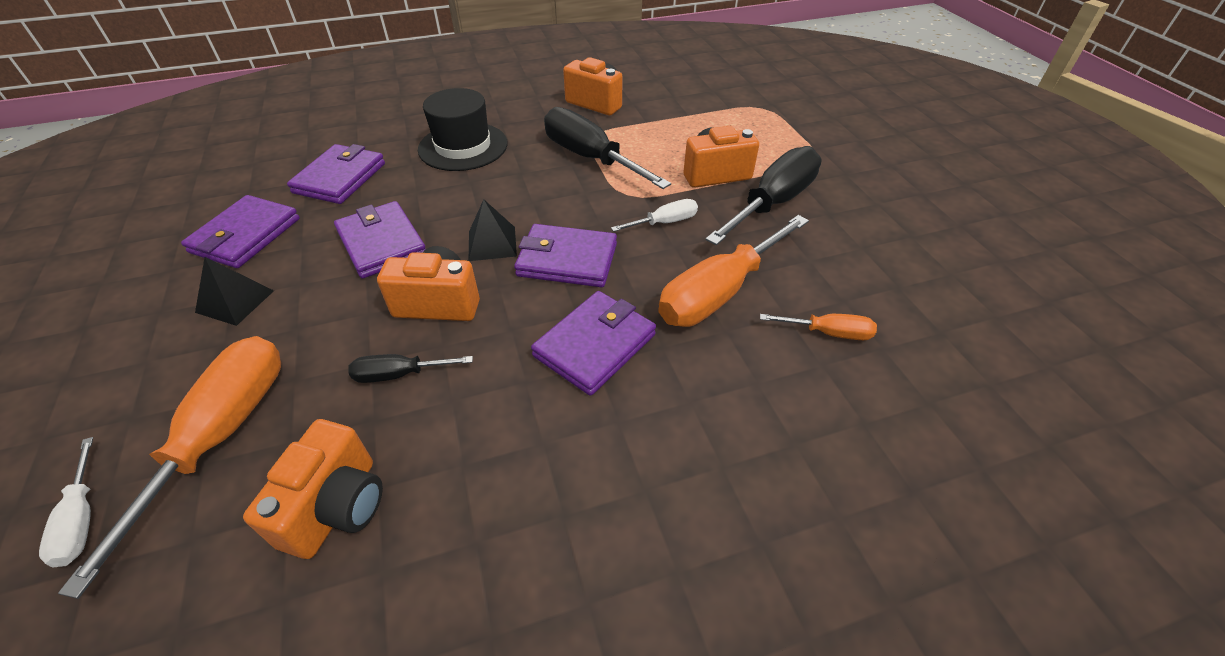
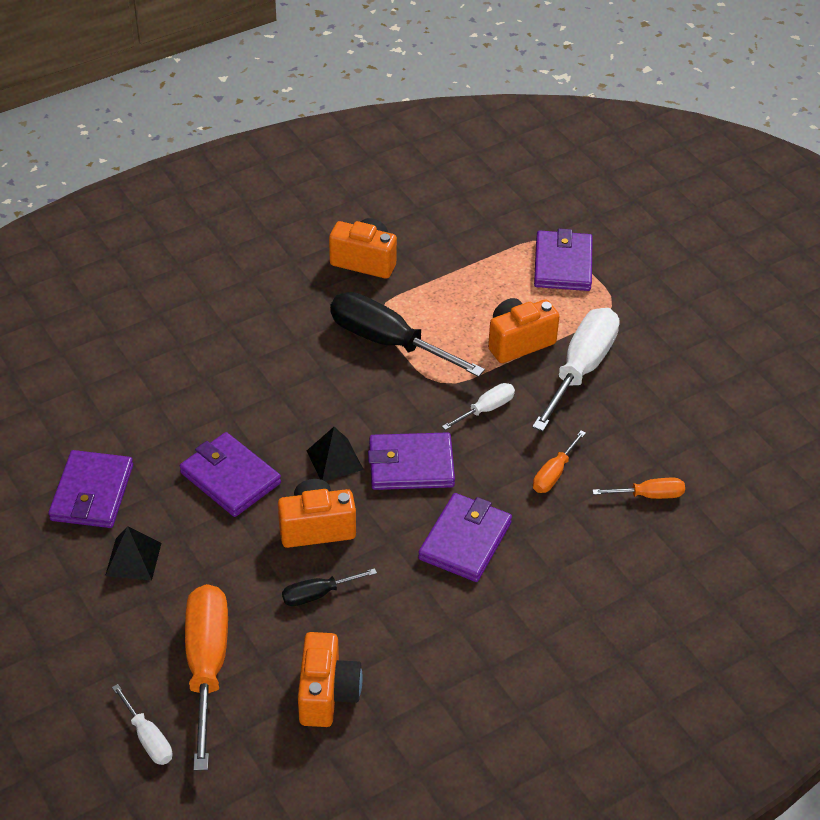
camera: 15 degrees left, 0 degrees up
(340, 178) = (140, 410): purple wallet -> purple wallet (563, 264)
(463, 146) = (247, 348): black hat -> none
(719, 292) = (554, 474): orange screwdriver -> orange screwdriver, size x0.49
(772, 203) = (581, 369): black screwdriver -> white screwdriver

